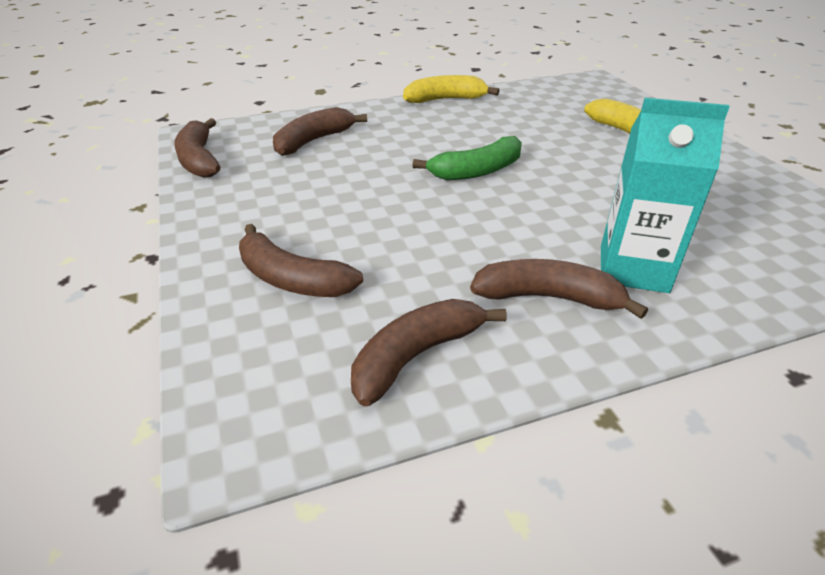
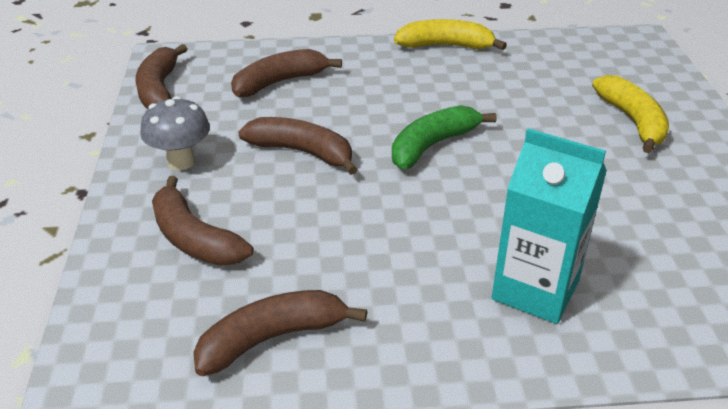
camera: 15 degrees right, 0 degrees up
(248, 215) = (181, 162): none -> grey mushroom
(477, 171) = (432, 145): green banana -> green banana turned 150 degrees clockwise
(549, 298) = (428, 305): brown banana -> brown banana (302, 152)

